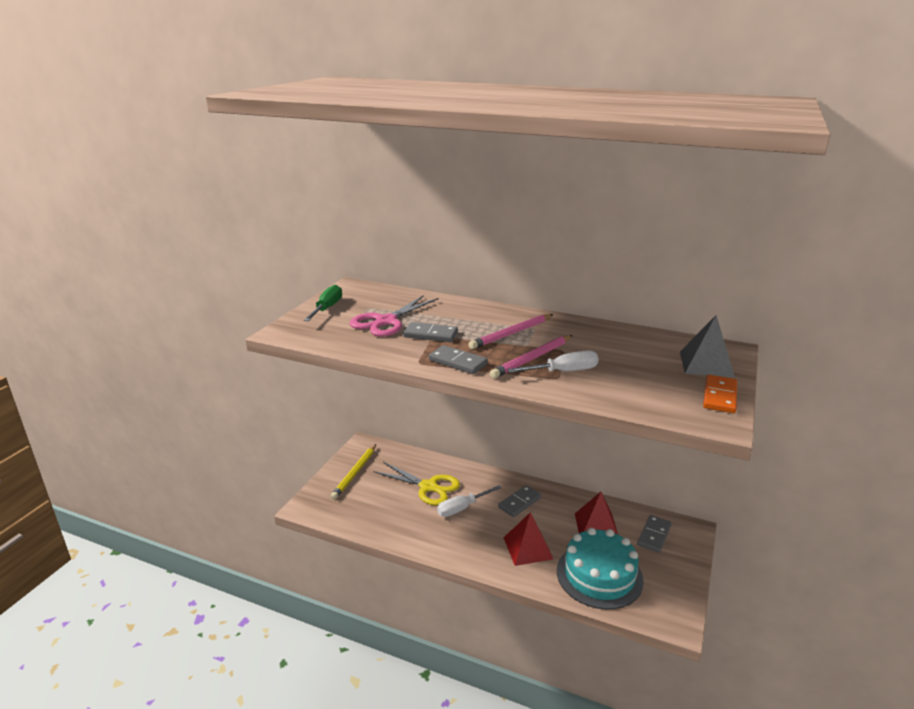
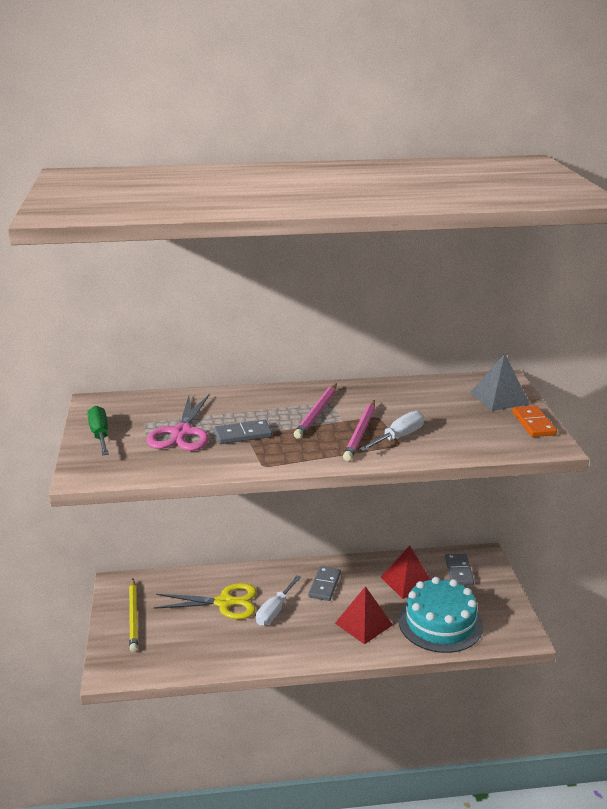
camera: 30 degrees left, 0 degrees up
(458, 362) = (299, 455): grey domino -> none

